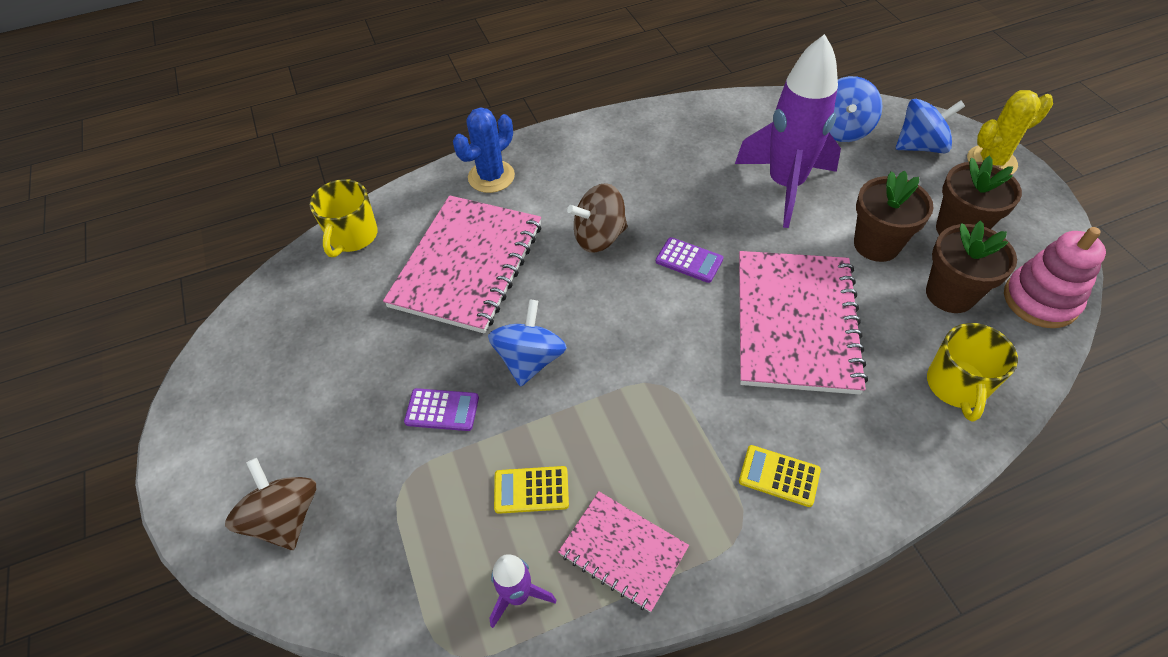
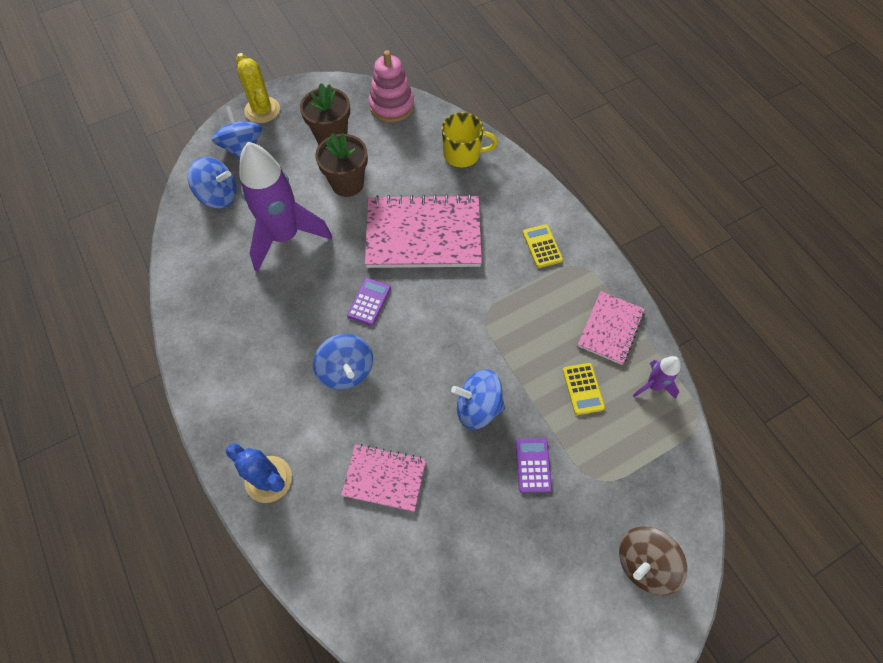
camera: 100 degrees left, 10 degrees up
(352, 236) = (353, 604): yellow mug -> none
(467, 265) = (384, 478): pink notebook -> pink notebook, size x0.55
(599, 237) = (346, 370): brown spinning top -> blue spinning top
(779, 476) = (542, 246): yellow calculator -> yellow calculator turned 150 degrees clockwise
(950, 294) = (390, 148): brown flower pot -> none

